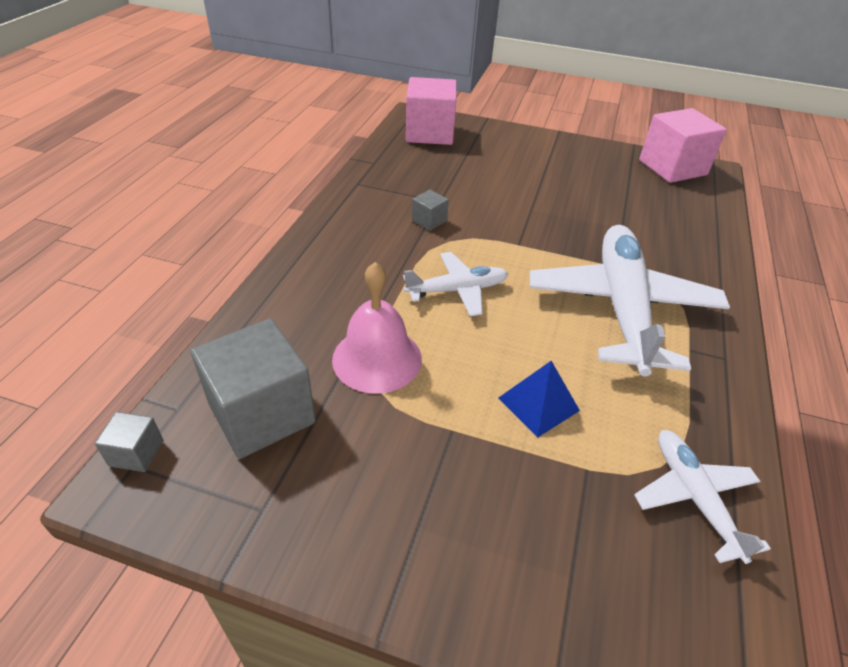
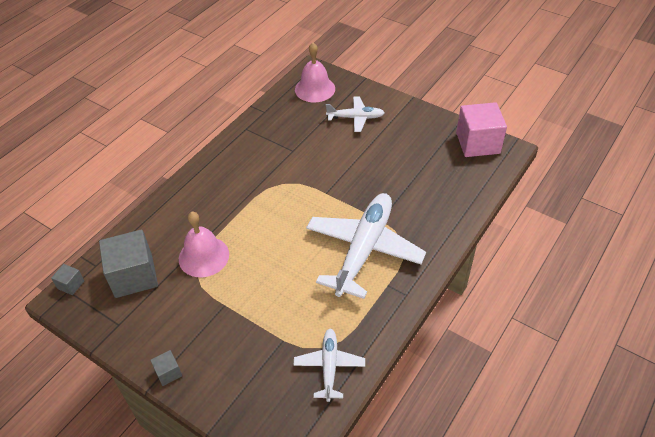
camera: 20 degrees right, 5 degrees up
(429, 133) = (315, 89): pink cube -> pink bell
(429, 220) = (277, 166): grey cube -> grey cube (168, 373)
(456, 290) = (269, 220): white plane -> white plane (355, 118)
(538, 404) = (277, 300): blue pyramid -> none

